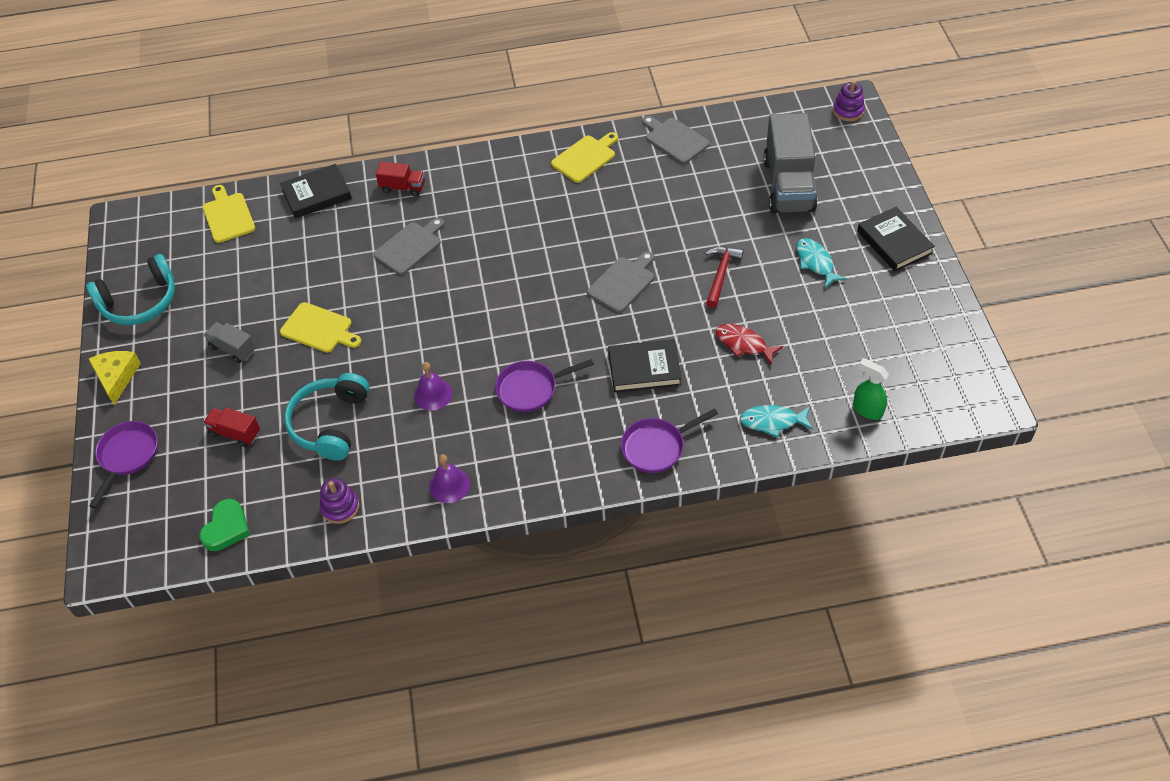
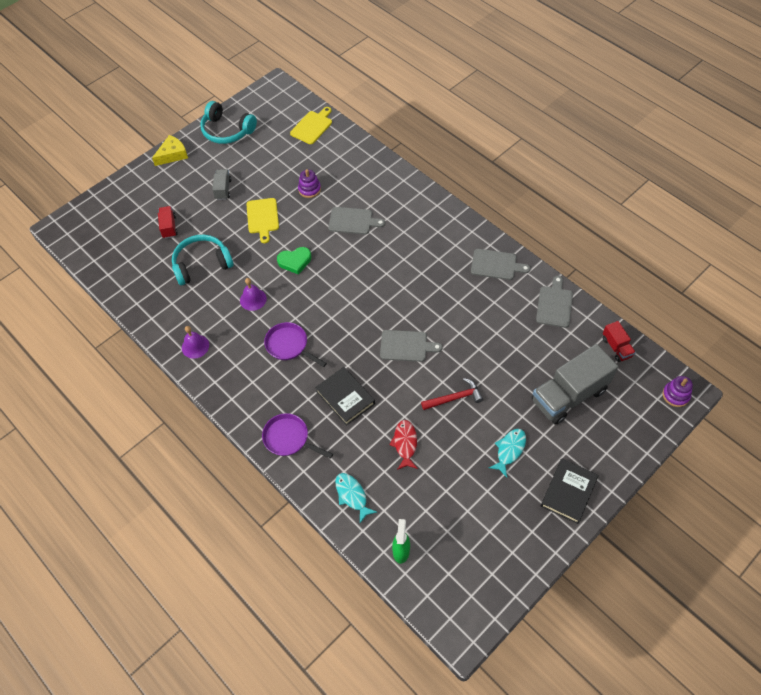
camera: 55 degrees right, 5 degrees up
(127, 456) = (127, 192): purple pan -> none
(226, 528) = (108, 263): green heart -> green heart (295, 261)
(316, 194) = (358, 154): black book -> none
(340, 507) = (150, 304): purple stacking toy -> purple stacking toy (309, 189)
(403, 187) = (395, 189): red truck -> red truck (616, 347)
(585, 157) = (496, 265): yellow cutting board -> grey cutting board

